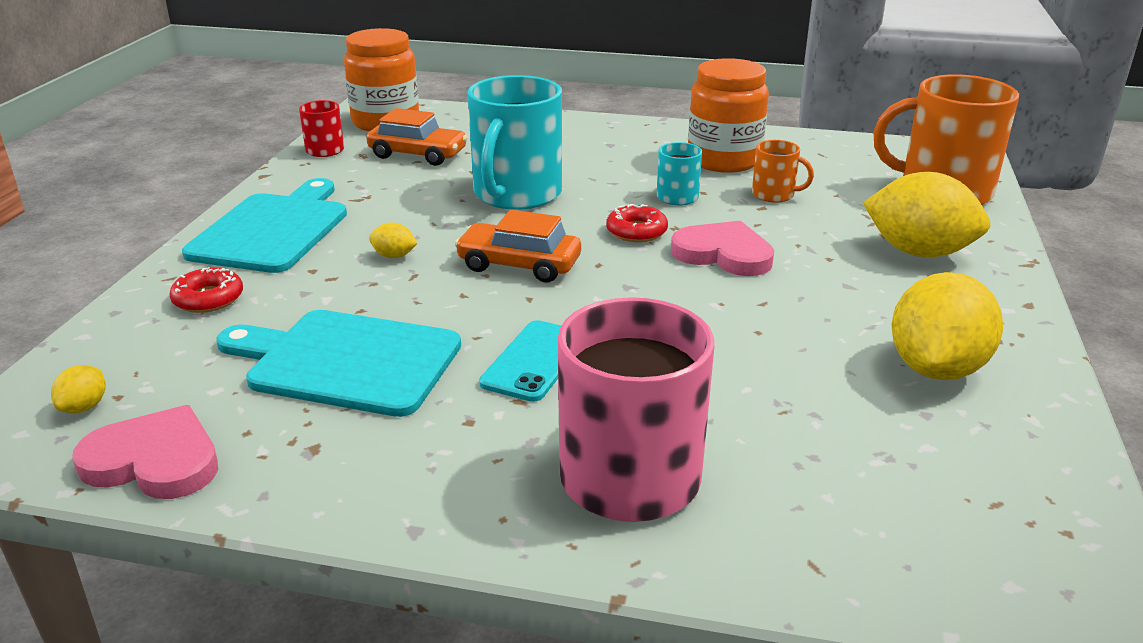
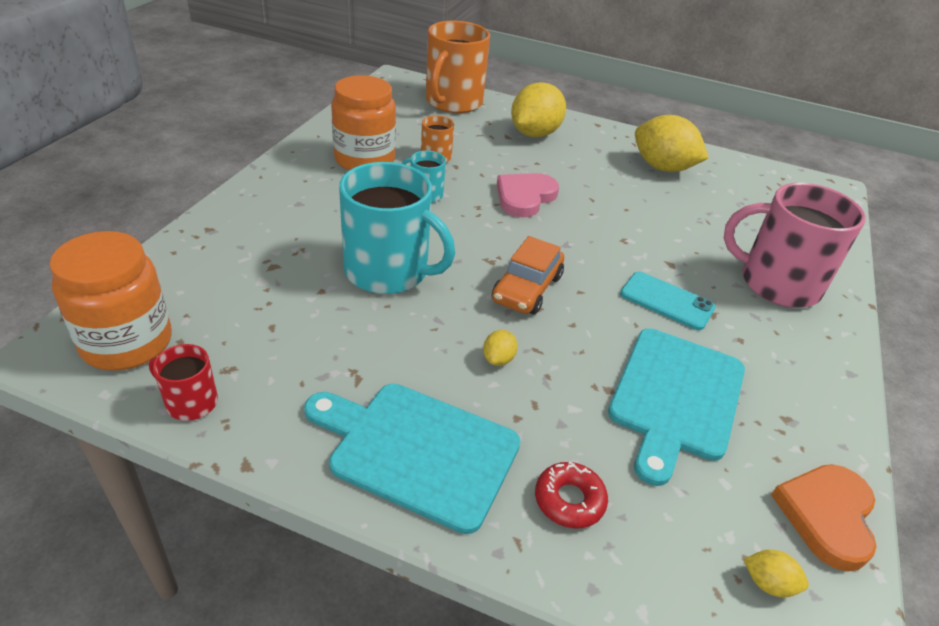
camera: 85 degrees left, 10 degrees up
(154, 461) = (827, 516): pink heart -> orange heart
(418, 154) = (254, 324): orange car -> none
(636, 231) = (481, 224): red donut -> none

